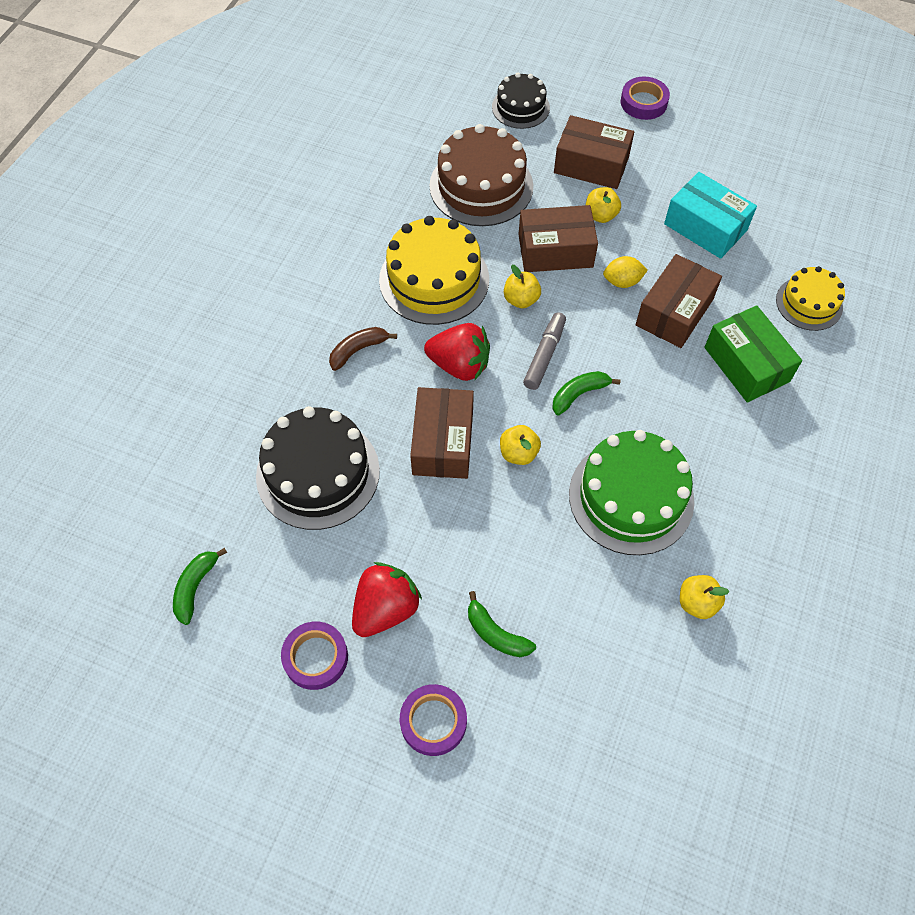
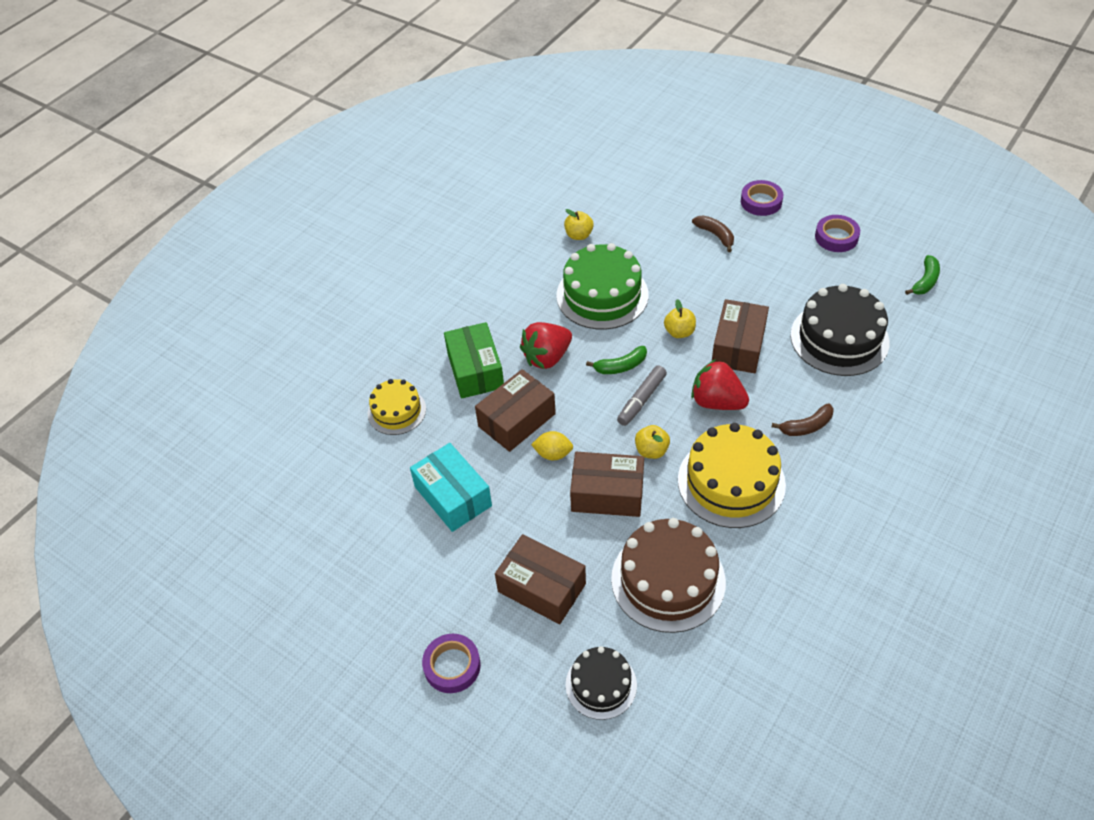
camera: 165 degrees left, 10 degrees down
(385, 609) = (788, 255): red strawberry -> red strawberry (547, 357)
(496, 634) = (715, 235): green banana -> brown banana
(600, 215) = (551, 525): yellow apple -> none

